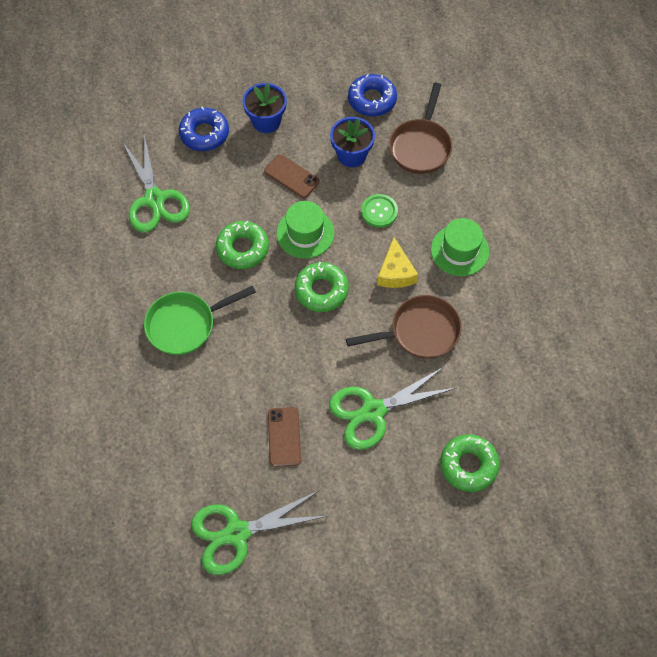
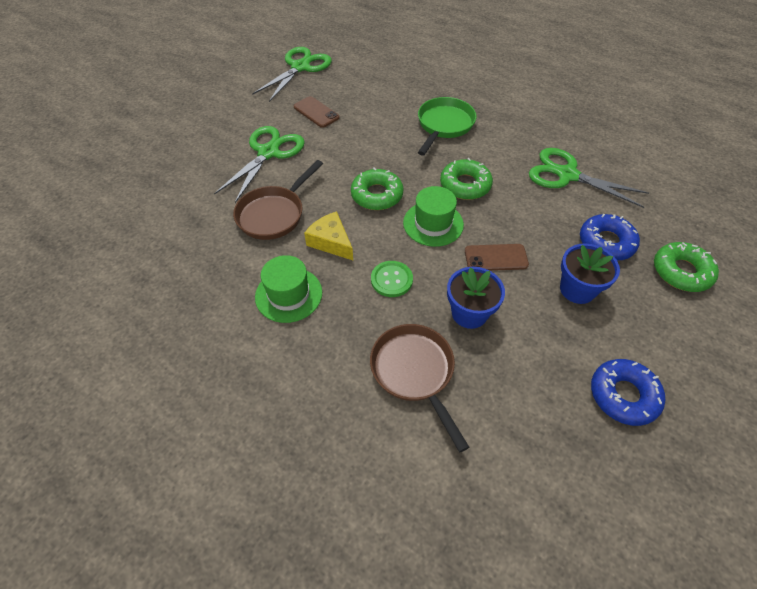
camera: 140 degrees right, 10 degrees down
(372, 100) = (516, 389): blue donut -> blue donut (623, 395)
(468, 465) = (174, 162): green donut -> green donut (681, 272)

